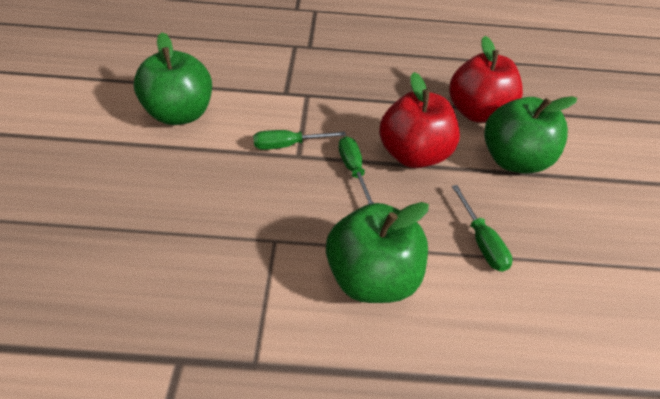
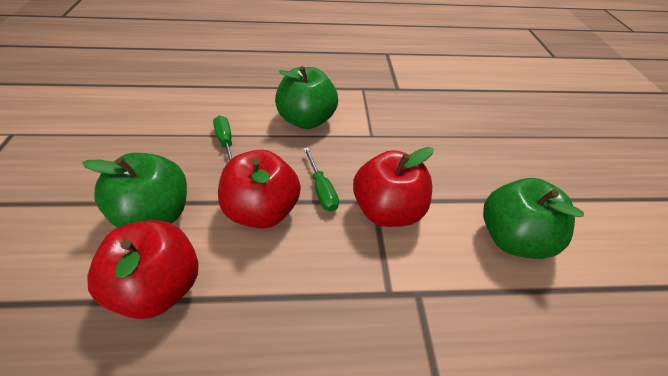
camera: 175 degrees right, 0 degrees up
(288, 145) = (387, 211): green screwdriver -> red apple

